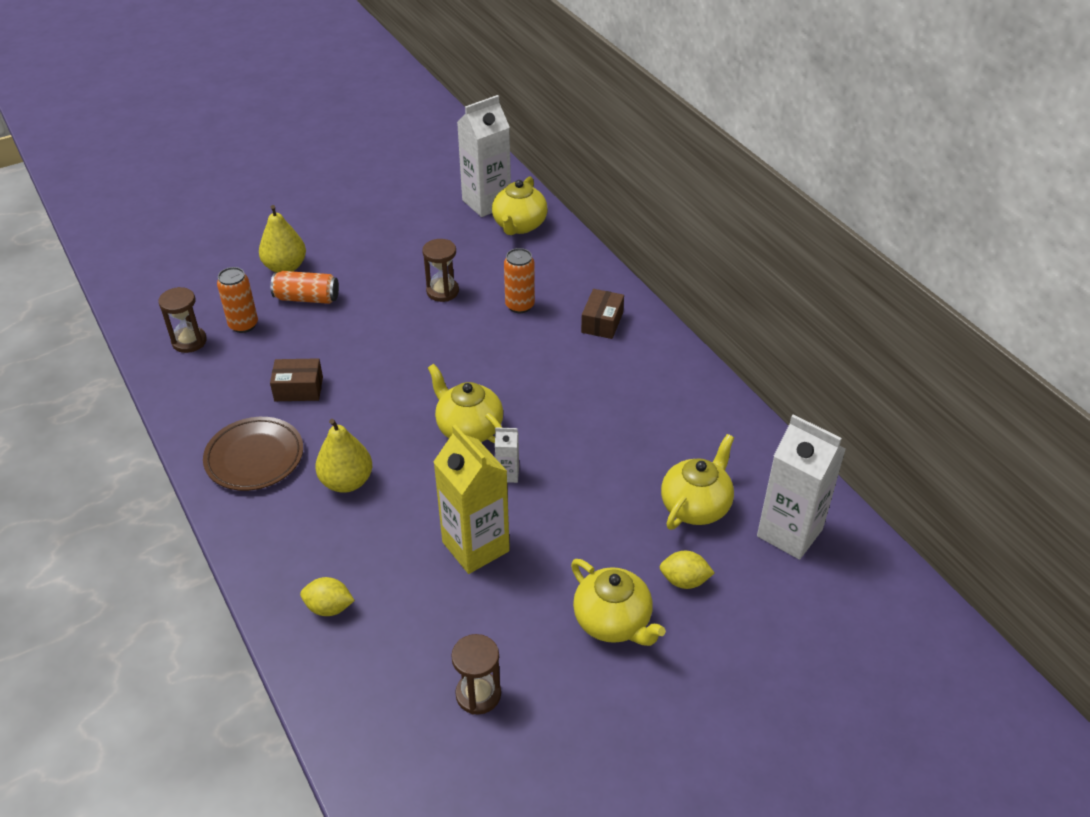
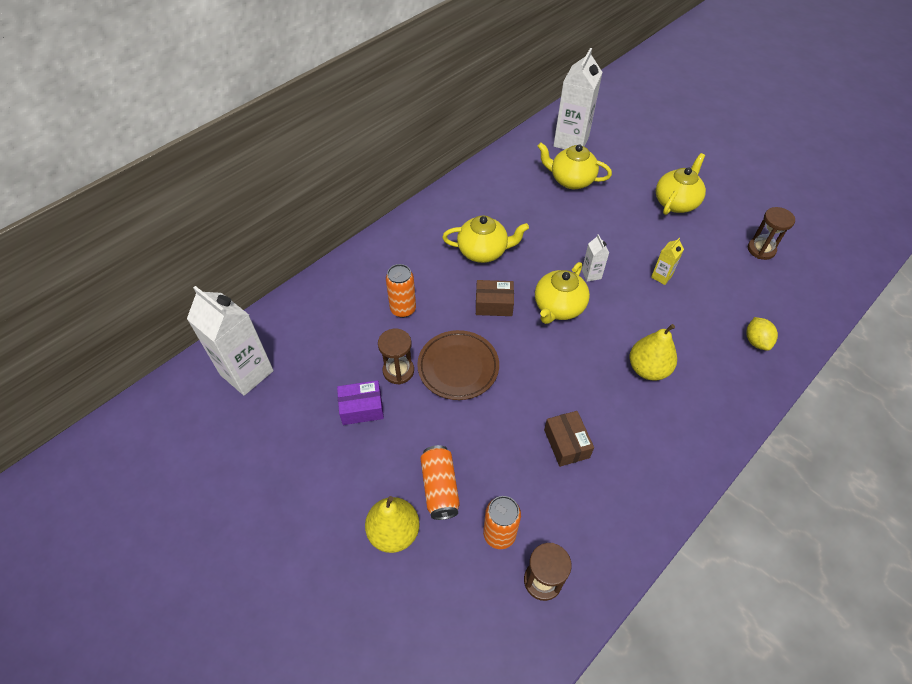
camera: 105 degrees left, 10 degrees up
(254, 458) = (658, 445): brown plate -> brown plate (458, 367)
(413, 264) = (362, 408): none -> purple box
(475, 546) = (661, 276): yellow carton -> yellow carton, size x0.46
(519, 225) = (283, 336): yellow teapot -> yellow teapot (483, 251)
(602, 322) = (409, 253): brown box -> brown box (494, 304)
(684, 581) = (630, 178): yellow lemon -> none

